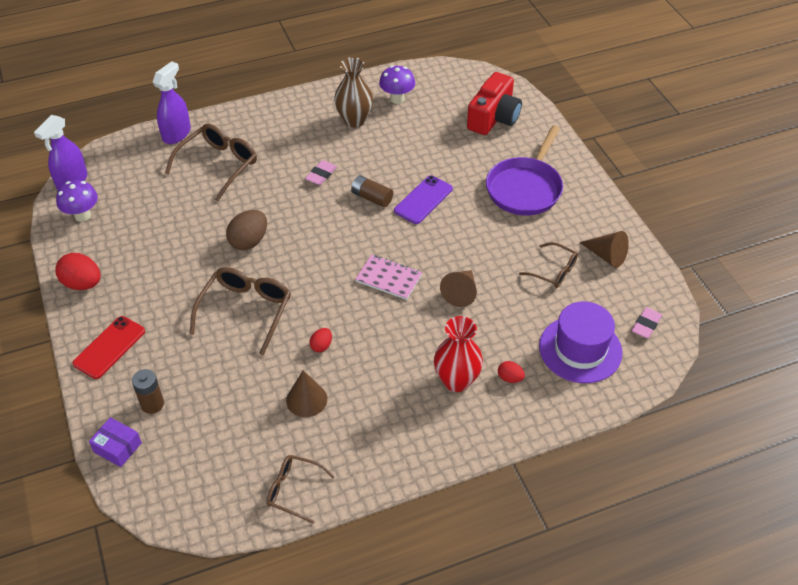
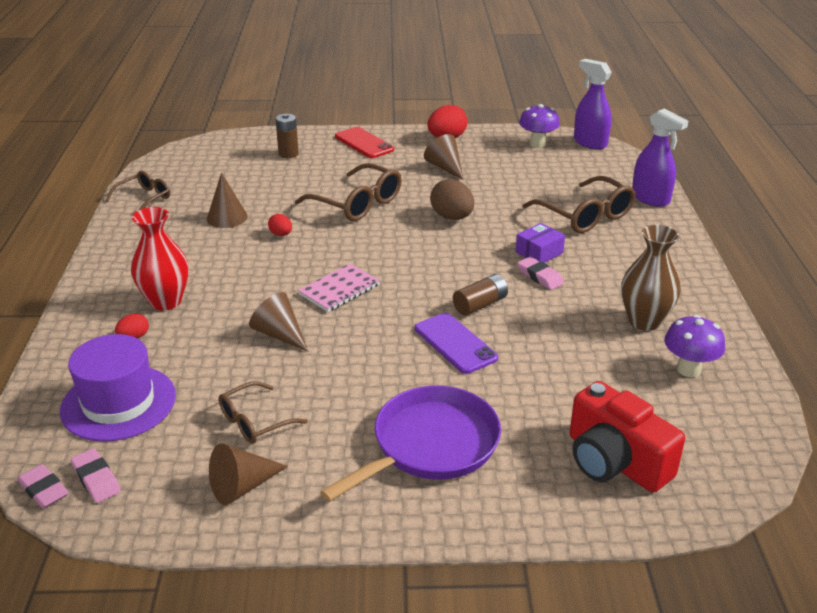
camera: 110 degrees right, 15 degrees down
(117, 447) = (260, 138): purple box -> purple box (539, 252)
(152, 269) = (445, 167): none -> brown cone
(525, 188) = (430, 445): purple pan -> purple pan turned 90 degrees clockwise
(670, 346) = (44, 490): none -> pink eraser

